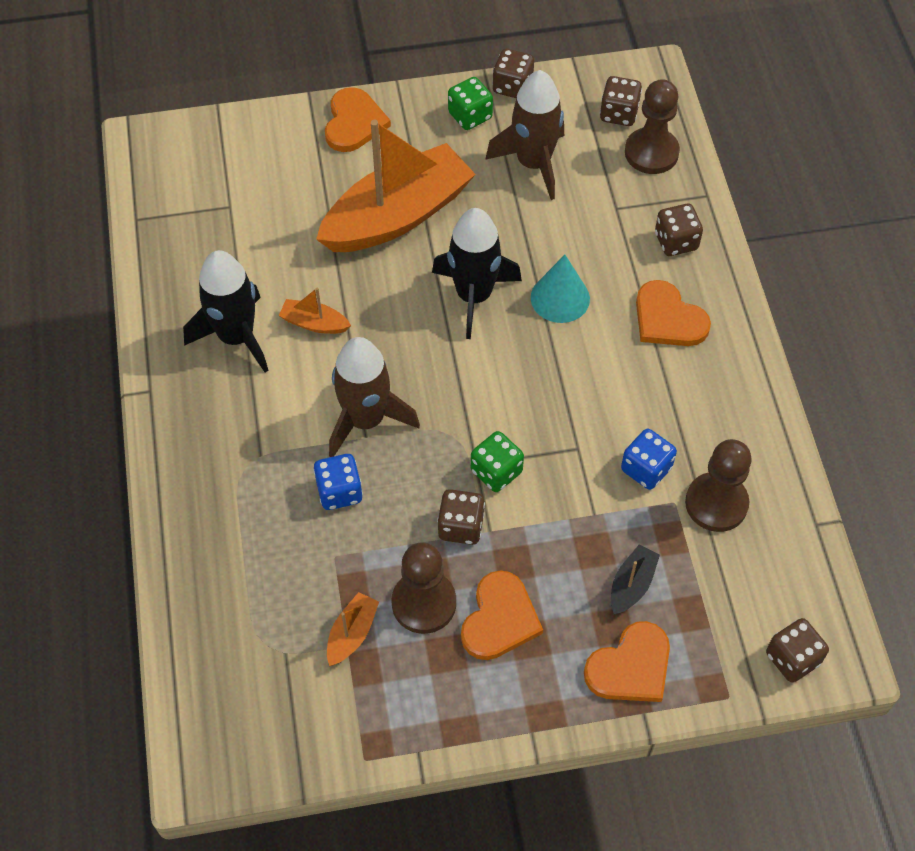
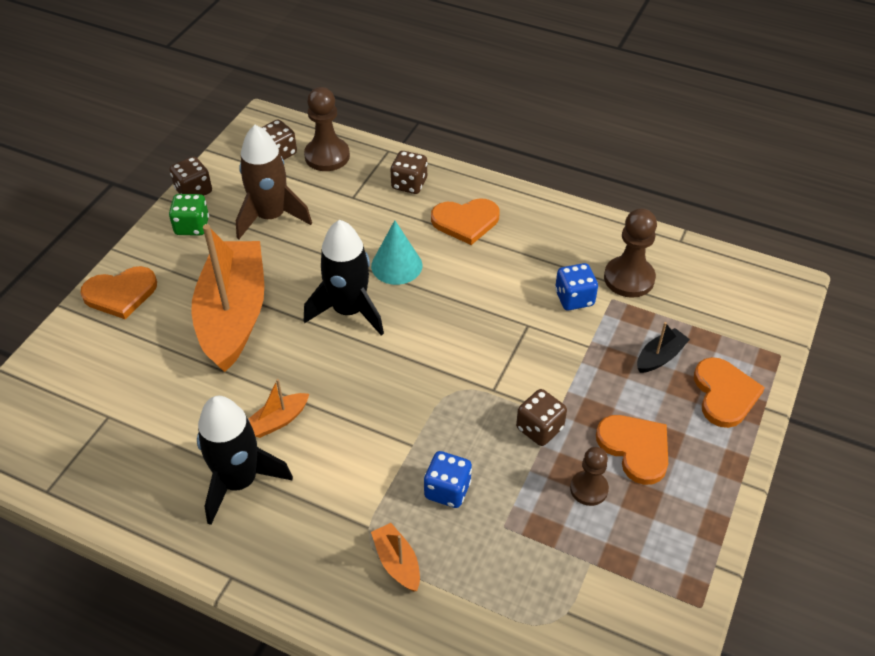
camera: 55 degrees left, 10 degrees down
(352, 634) = (582, 553): orange boat -> orange boat (397, 562)
(354, 122) = (120, 293): orange heart -> orange heart turned 120 degrees clockwise
(366, 420) = (397, 436): brown rocket -> none
(424, 603) = (589, 489): brown pawn -> brown pawn, size x0.64
(496, 472) = (509, 381): green dice -> none
(632, 585) = (660, 357): black boat -> black boat turned 75 degrees clockwise
(792, 658) = (771, 307): brown dice -> none

